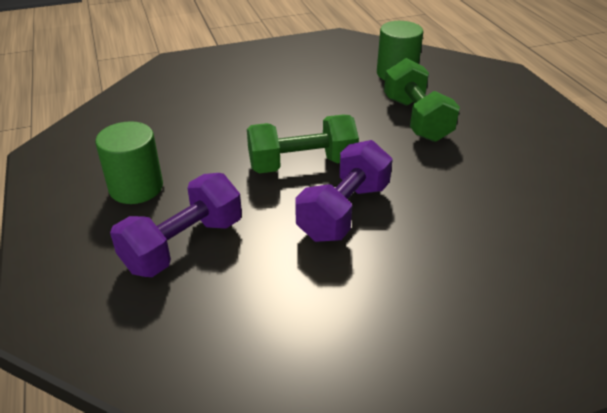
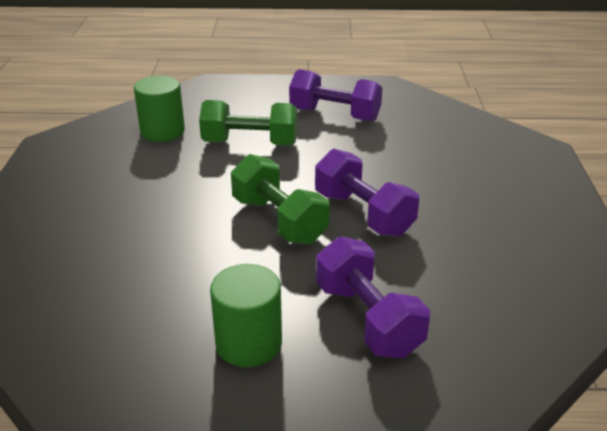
camera: 70 degrees left, 5 degrees down
(302, 164) = (279, 220): green dumbbell -> green dumbbell turned 45 degrees counterclockwise
(521, 154) = (334, 115): none -> purple dumbbell

